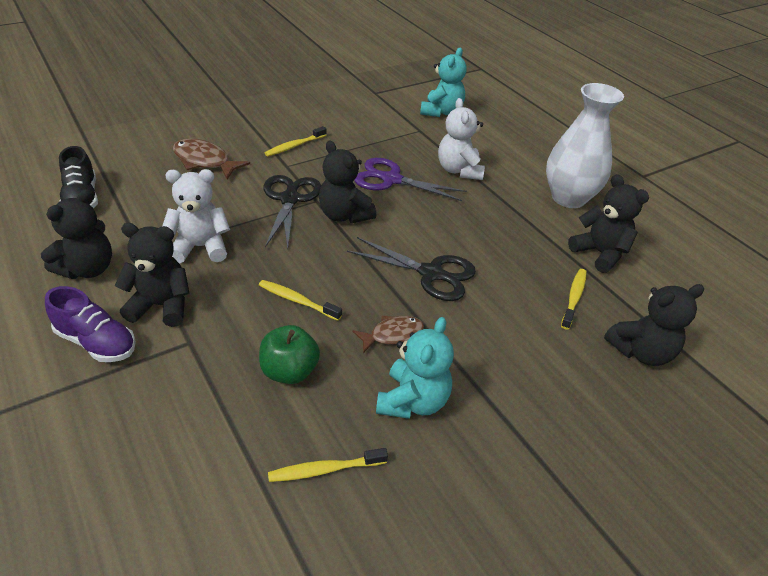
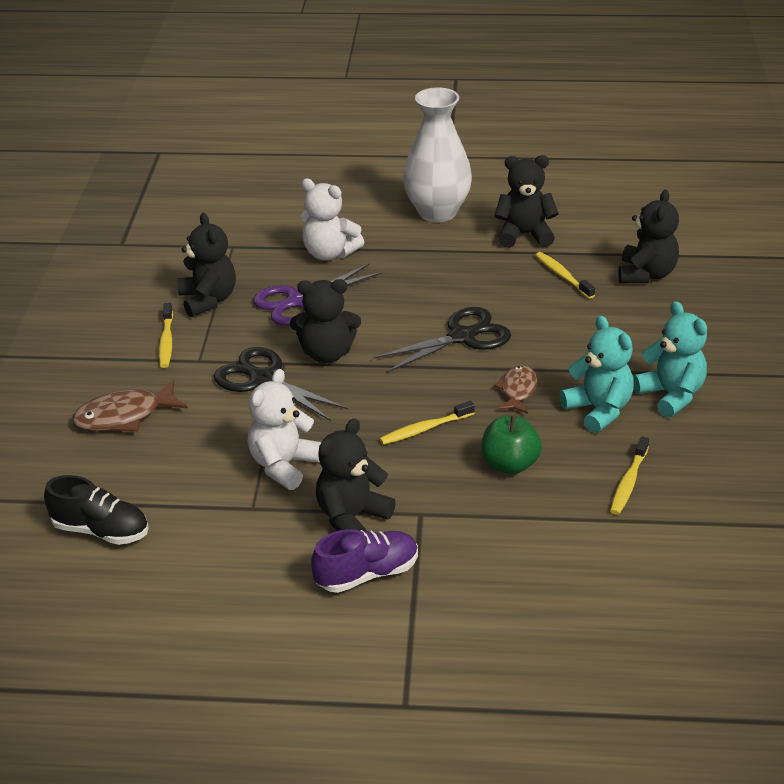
camera: 50 degrees left, 5 degrees down
(87, 269) = (243, 555): black teddy bear -> black teddy bear (208, 300)
(441, 112) = (214, 217): turquoise teddy bear -> turquoise teddy bear (671, 395)

